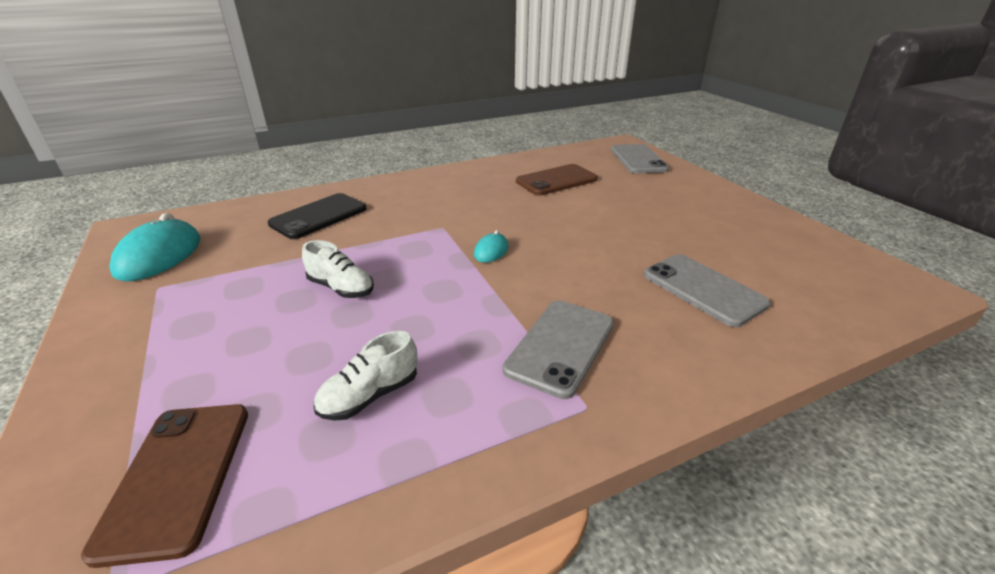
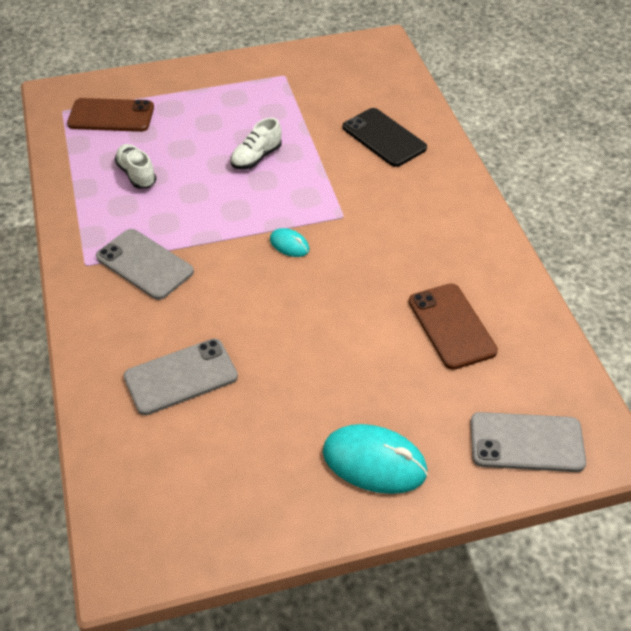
camera: 100 degrees right, 15 degrees up
(159, 256) = (330, 66): turquoise mouse -> turquoise mouse (374, 462)

